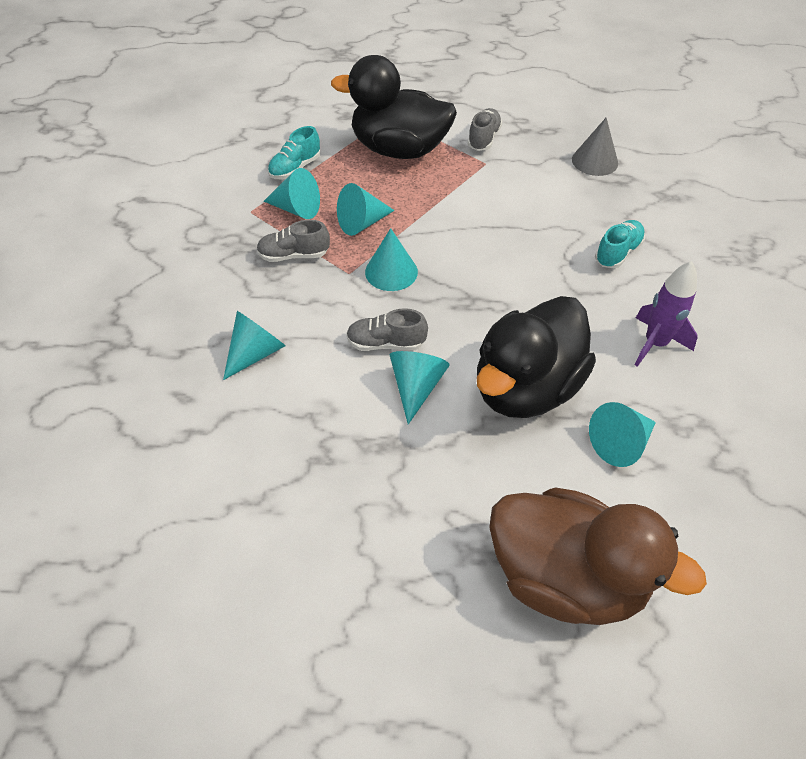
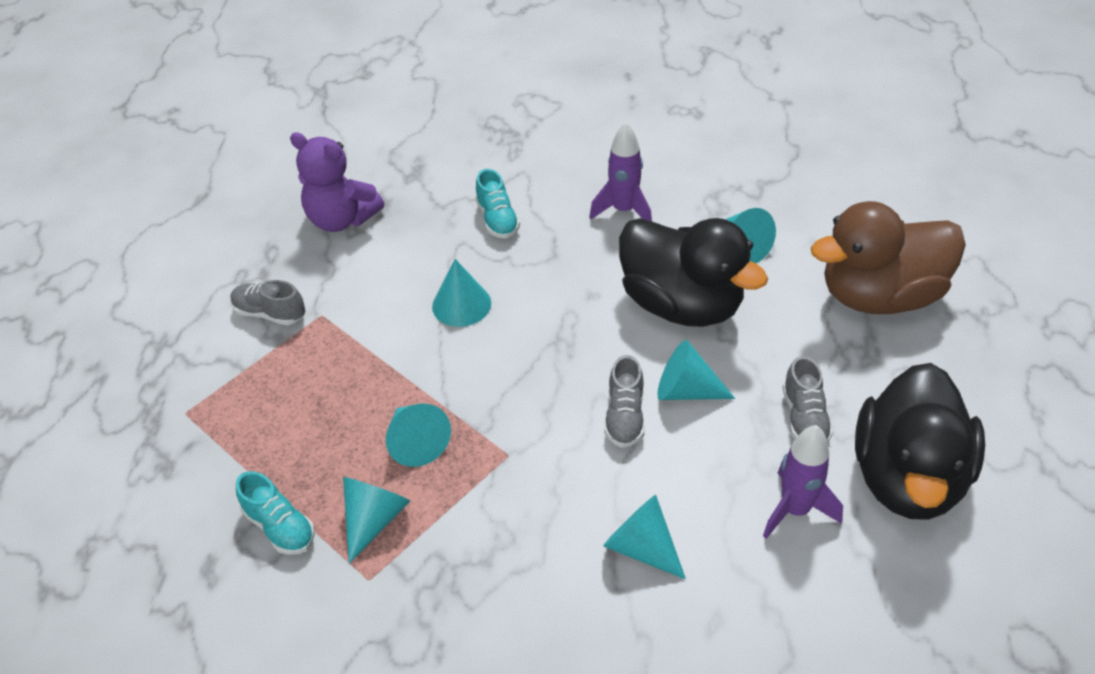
camera: 85 degrees left, 5 degrees down
(280, 461) = (795, 510): none -> purple rocket
(294, 255) = (470, 517): grey shoe -> grey shoe (804, 418)
(391, 272) = (510, 412): turquoise cone -> turquoise cone (461, 304)
(399, 150) = (269, 402): black duck -> black duck (907, 477)
(566, 577) = (879, 296): brown duck -> brown duck turned 135 degrees counterclockwise
(594, 161) = (341, 219): grey cone -> purple teddy bear
(617, 253) = (497, 220): turquoise shoe -> turquoise shoe turned 150 degrees counterclockwise

